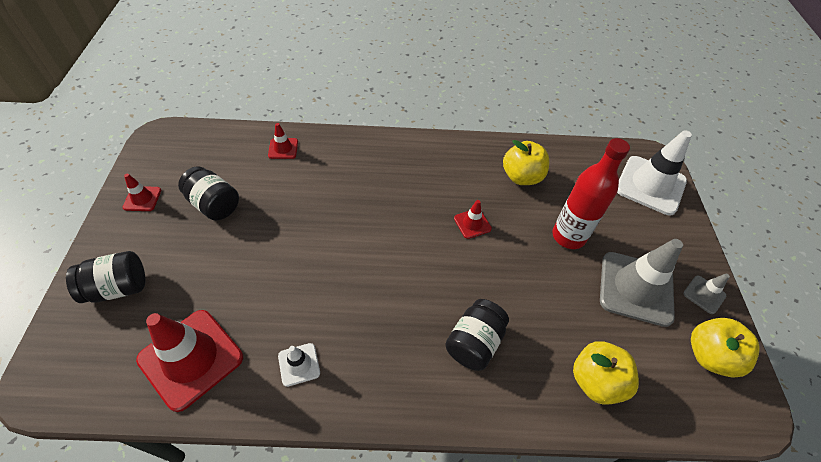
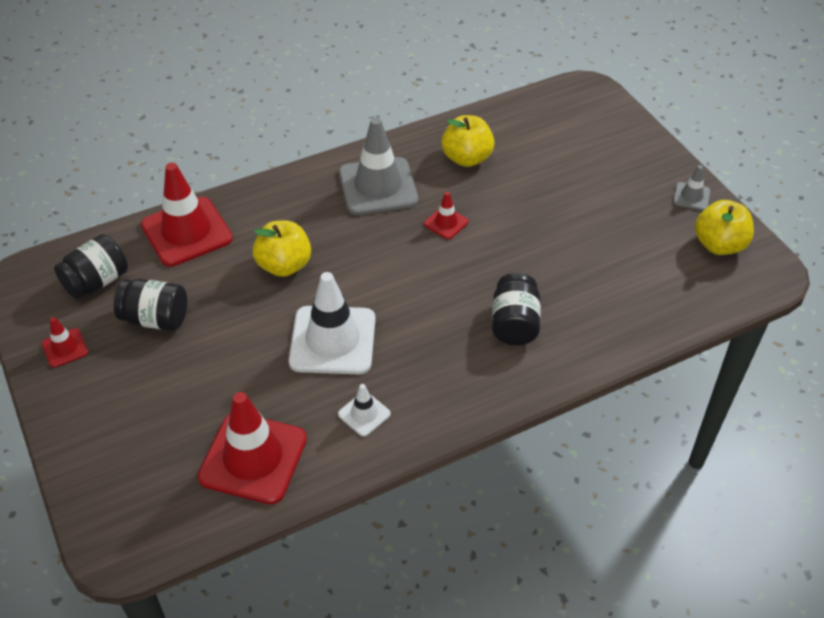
camera: 25 degrees left, 5 degrees down
(118, 288) = (118, 437): black jar -> black jar (97, 282)
(283, 148) = (187, 232): red traffic cone -> red traffic cone, size x2.12
(568, 236) = (545, 196): red bottle -> none
(596, 381) = (636, 306): yellow apple -> yellow apple (284, 265)
(636, 288) = (631, 216): grey traffic cone -> grey traffic cone (378, 186)
(650, 185) = (596, 117): white traffic cone -> white traffic cone (332, 340)

